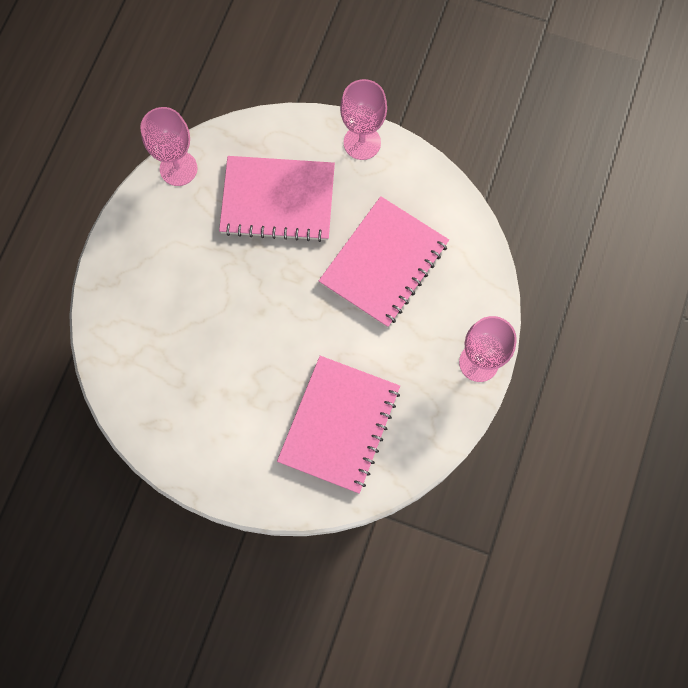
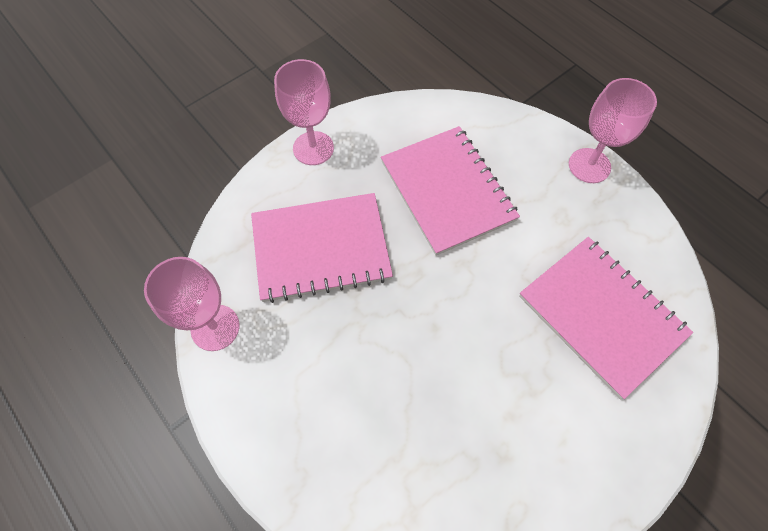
camera: 60 degrees left, 10 degrees down
(278, 200) = (321, 248): pink notebook -> pink notebook turned 45 degrees clockwise

